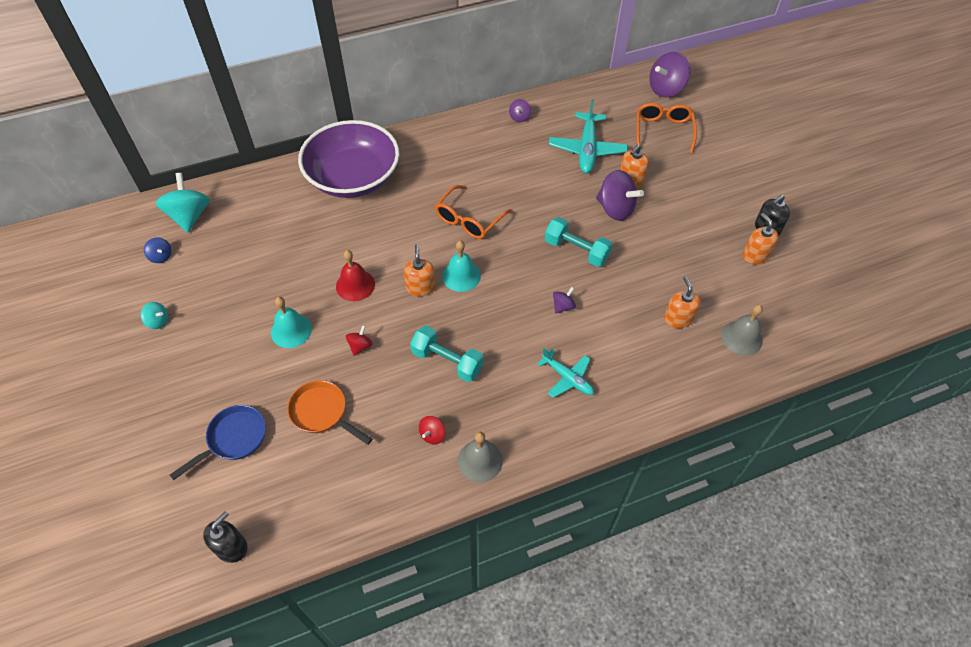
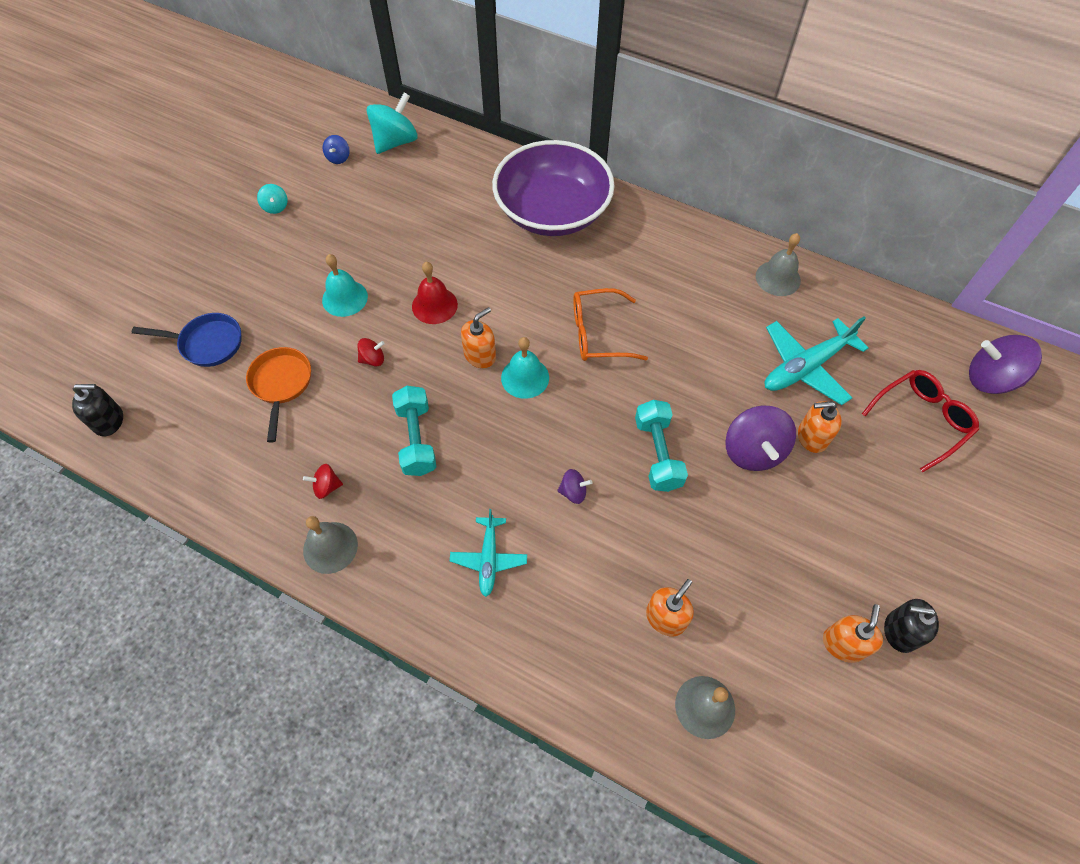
camera: 50 degrees right, 5 degrees up
(519, 117) = (778, 278): purple spinning top -> grey bell
(663, 131) = (921, 420): orange glasses -> red glasses

